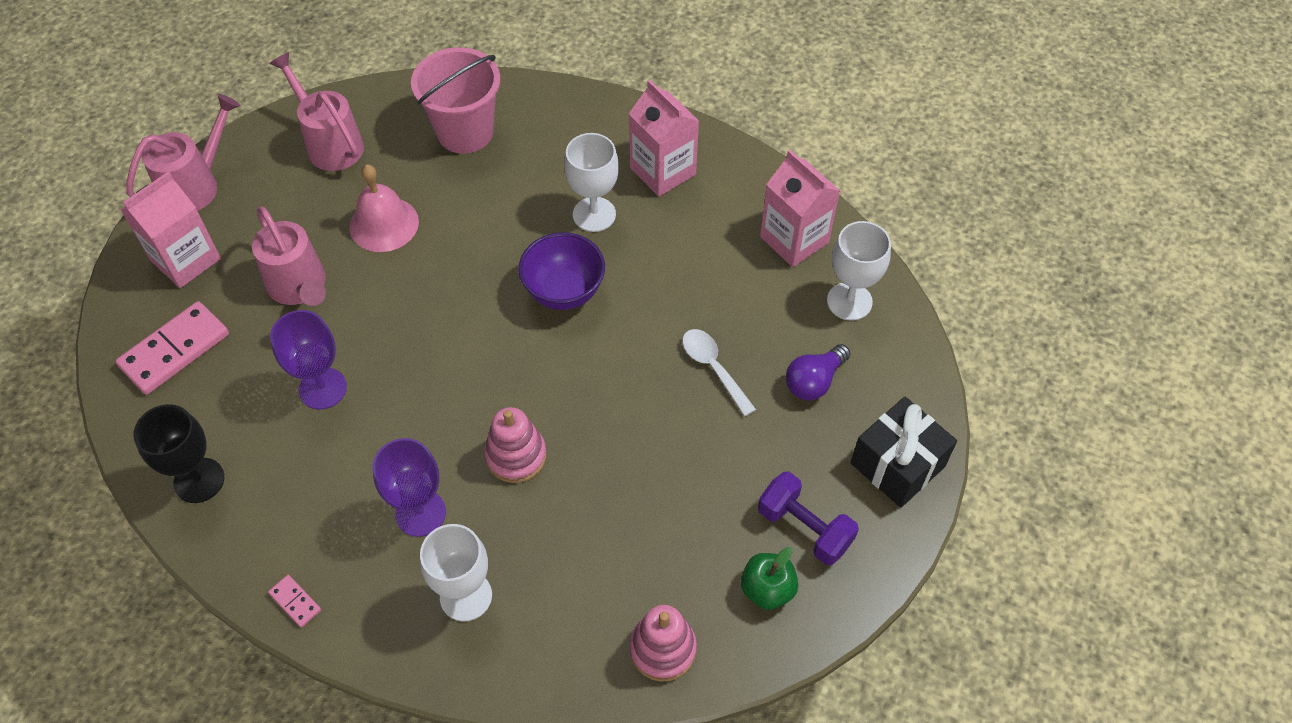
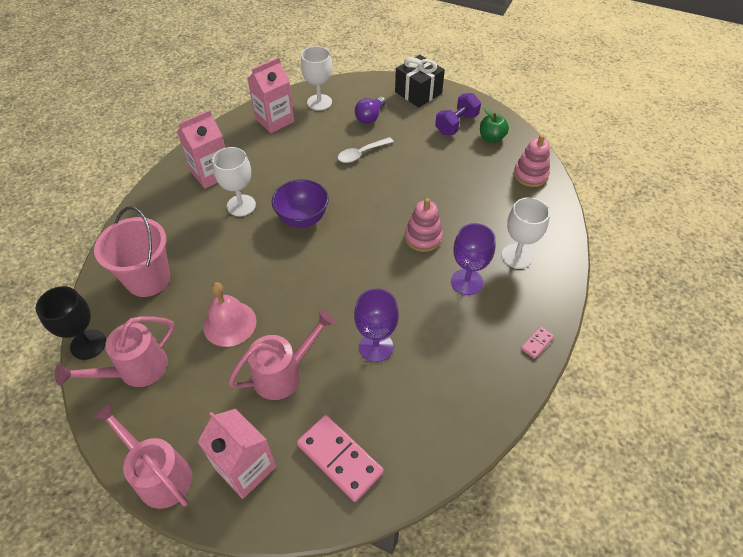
camera: 90 degrees left, 5 degrees down
(199, 480) = (455, 418): black goblet -> black goblet (88, 344)
(814, 381) = (370, 117): purple light bulb -> purple light bulb turned 75 degrees clockwise

